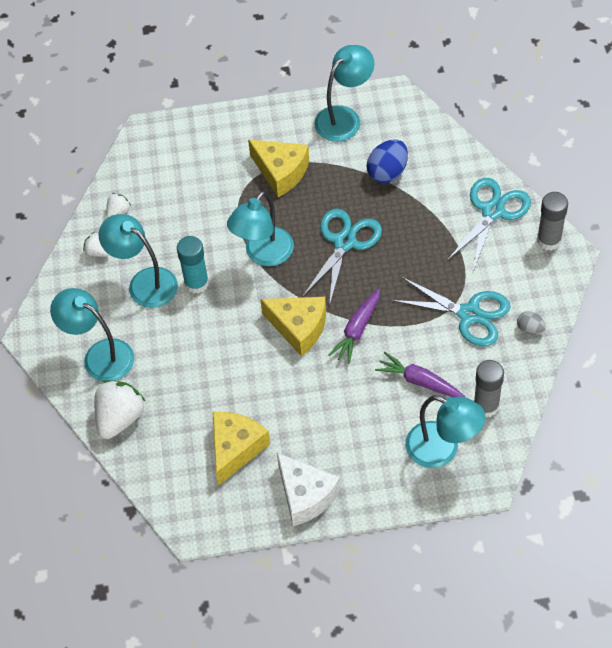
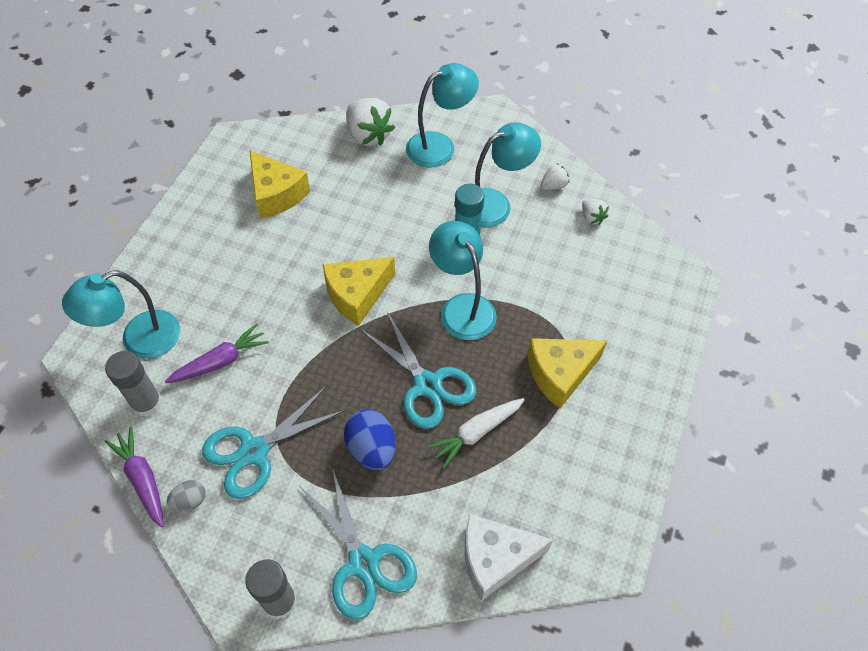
camera: 115 degrees right, 0 degrees up
(306, 495) = (193, 220): white cheese -> white cheese (495, 558)
(344, 117) = (604, 479): turquoise lamp -> none
(357, 330) = (317, 340): purple carrot -> purple carrot (142, 479)
(361, 197) = (476, 433): none -> white carrot
(387, 172) = (494, 480): blue egg -> blue egg (372, 449)

